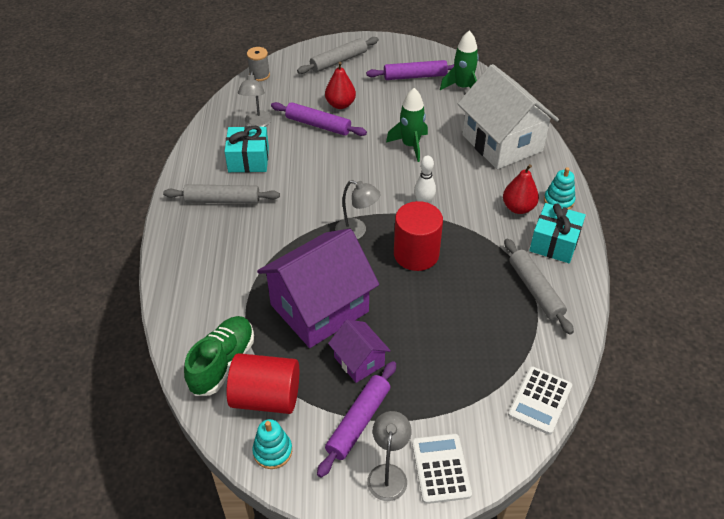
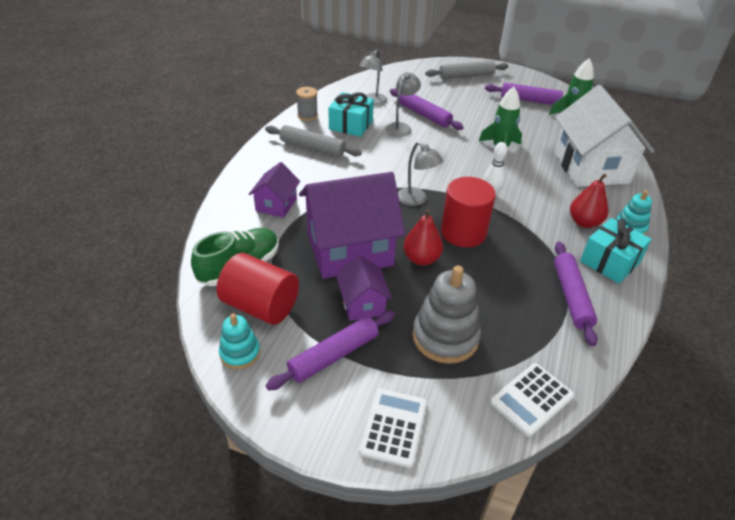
camera: 20 degrees right, 5 degrees down
(221, 281) = (276, 205): none -> purple house
(259, 75) = (393, 71): grey spool -> grey spool (307, 116)
(340, 104) = (451, 105): red pear -> red pear (421, 259)
(388, 474) = (337, 413): grey lamp -> grey lamp (401, 127)
(446, 368) = (445, 337): none -> grey stacking toy
(535, 290) = (571, 297): grey rolling pin -> purple rolling pin

